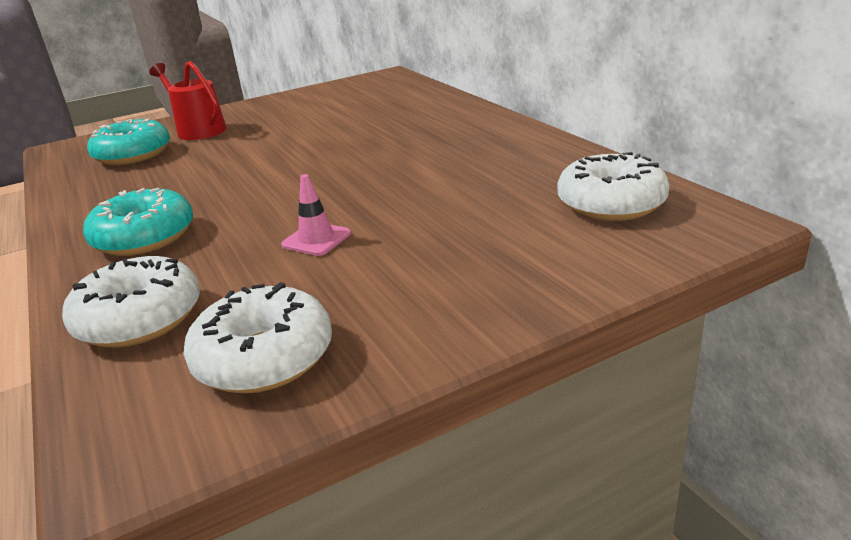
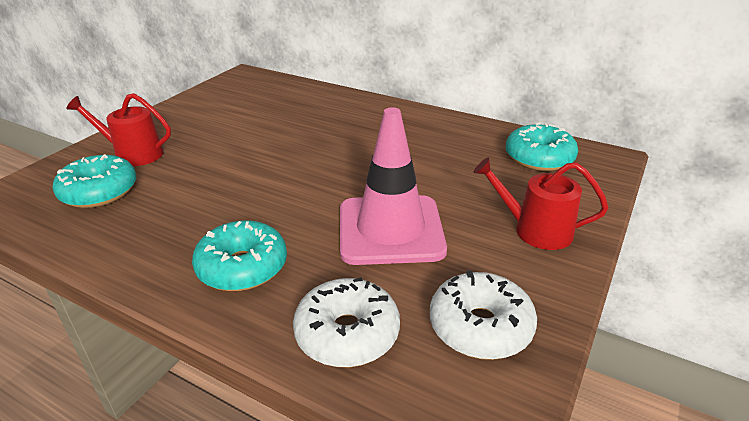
camera: 35 degrees left, 5 degrees up
(316, 239) = (390, 230): pink traffic cone -> pink traffic cone, size x2.43
(480, 281) = (535, 230): none -> red watering can
(611, 204) = (539, 158): white donut -> turquoise donut

